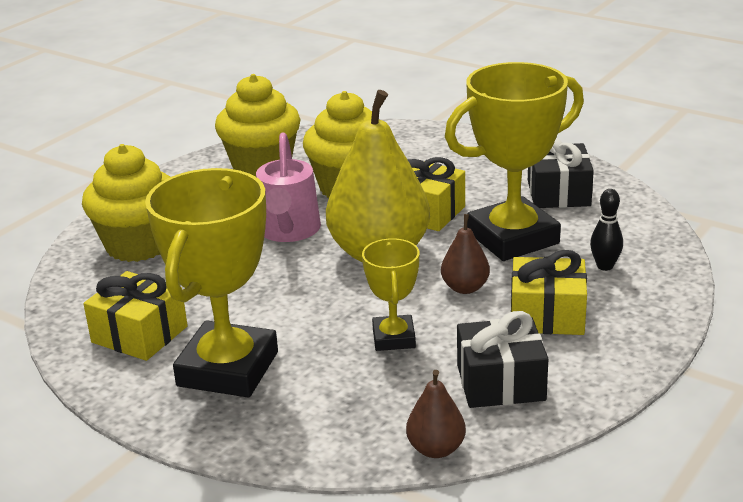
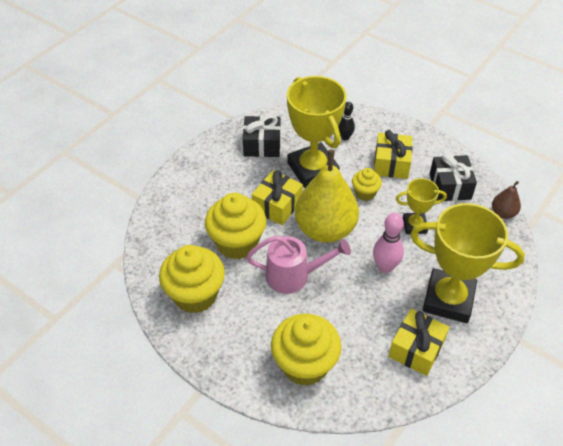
camera: 90 degrees left, 20 degrees up
(301, 307) = (385, 267): none -> pink bowling pin
(465, 288) = (365, 193): brown pear -> yellow cupcake

